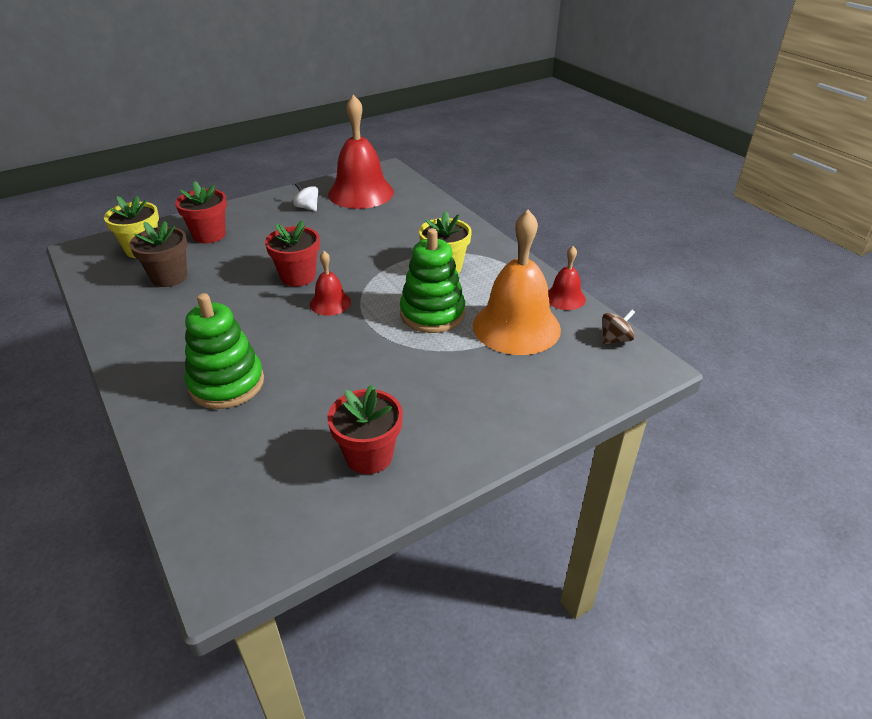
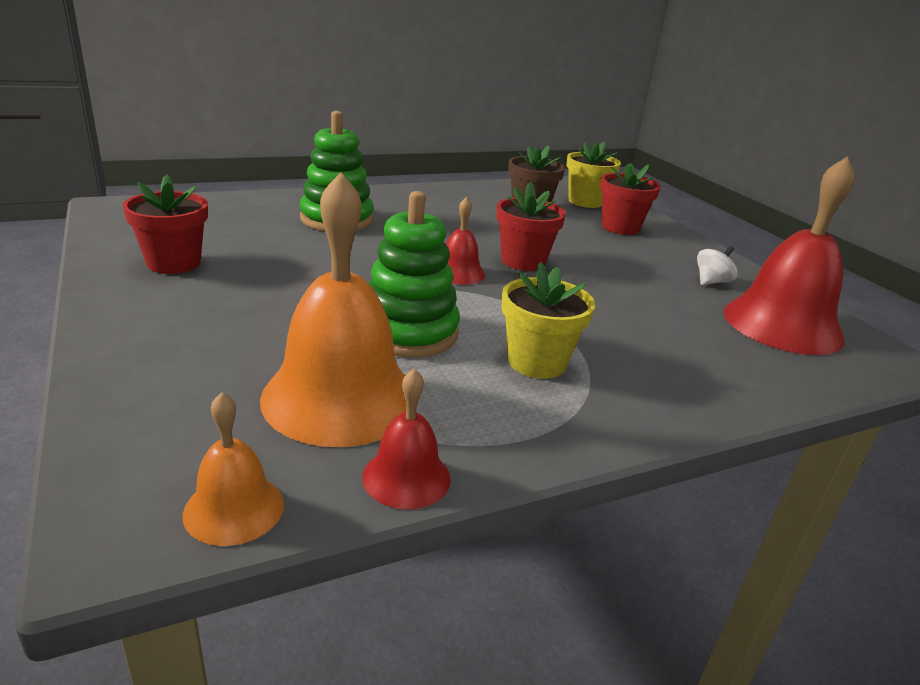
camera: 95 degrees right, 10 degrees down
(615, 339) = (234, 508): brown spinning top -> orange bell

